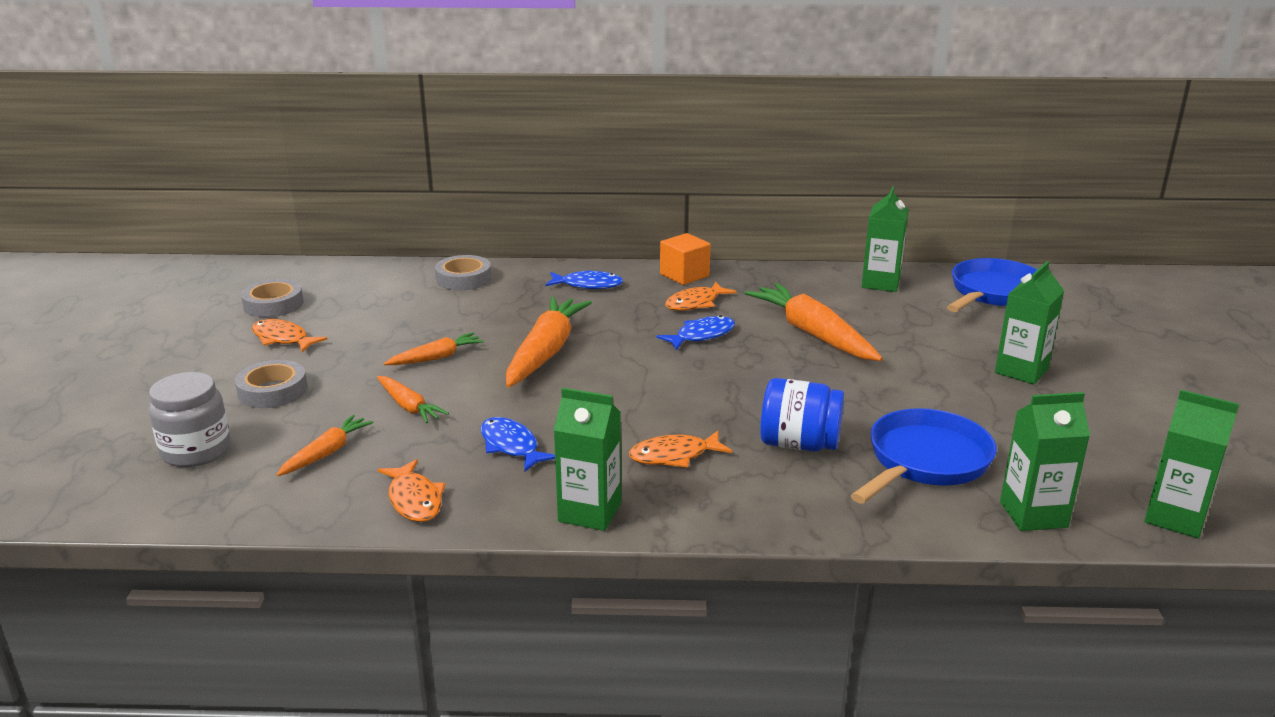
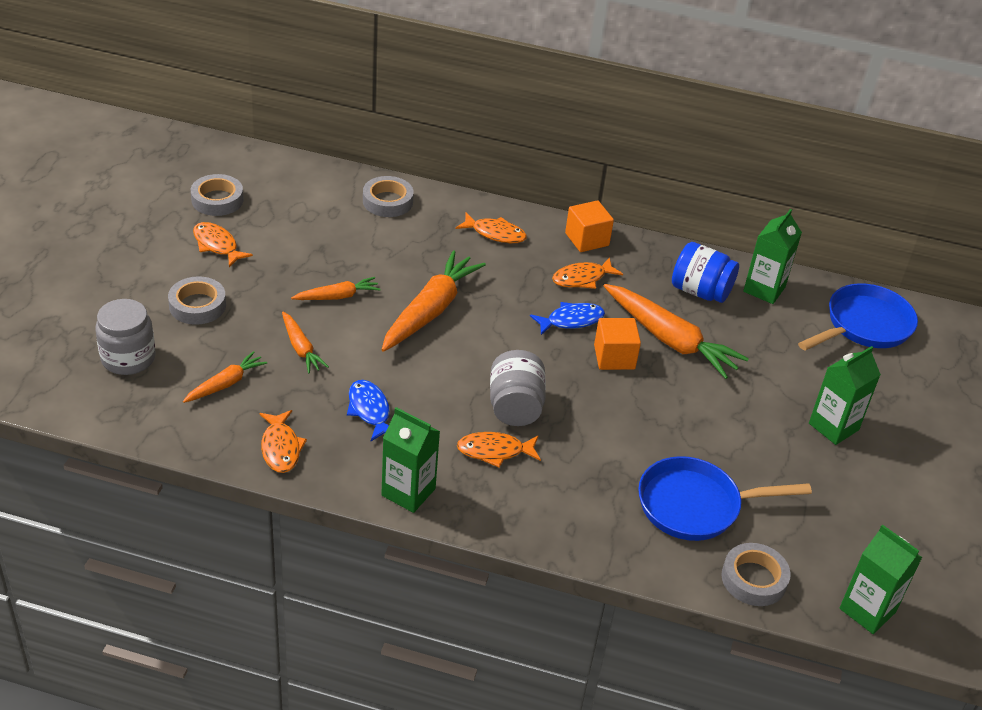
camera: 10 degrees right, 15 degrees up
(588, 285) = (495, 233): blue fish -> orange fish
(678, 414) = (515, 407): none -> grey jar
(763, 356) = (614, 357): none -> orange cube
(799, 444) = (600, 463): blue jar -> blue jar (700, 291)
(812, 333) = (670, 340): orange carrot -> orange carrot turned 150 degrees clockwise
(925, 461) = (695, 505): blue pan -> blue pan turned 150 degrees counterclockwise
(1033, 514) = (754, 579): green carton -> grey tape

